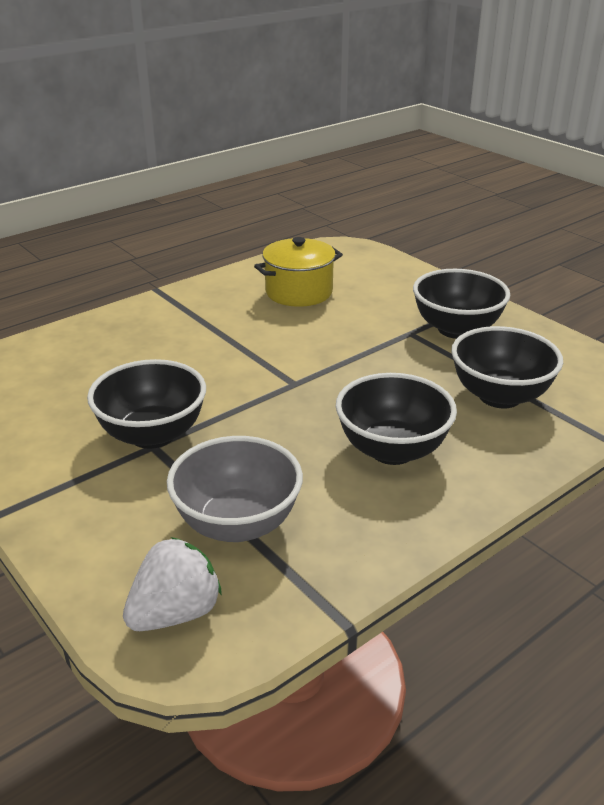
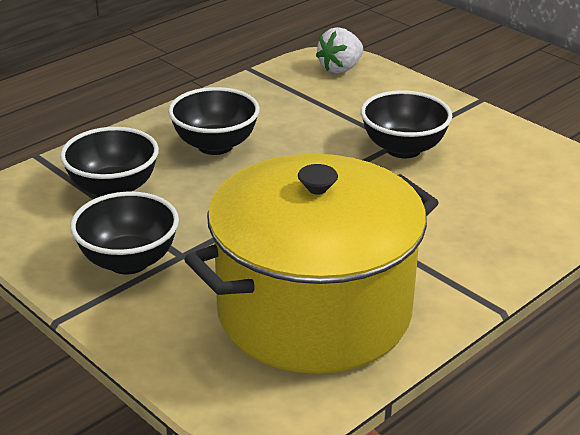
camera: 175 degrees right, 0 degrees up
(237, 524) = (319, 102): grey bowl -> none
(299, 292) = (314, 311): yellow pot -> yellow pot, size x2.23

